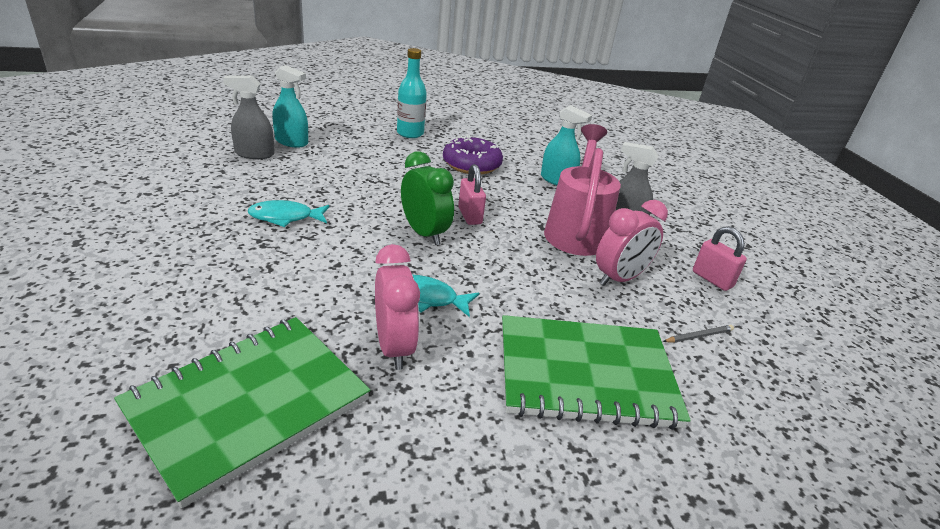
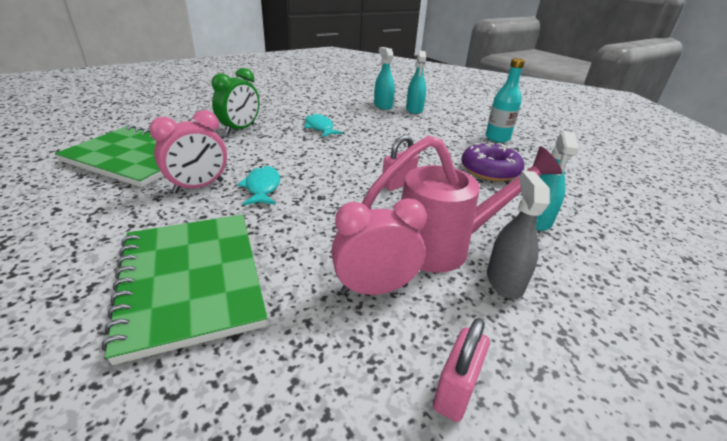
camera: 70 degrees right, 0 degrees up
(254, 154) = (383, 105): grey spray bottle -> turquoise spray bottle
(424, 233) = (349, 171): green clock -> green clock (240, 129)
(619, 278) = (374, 289): pink clock -> pink clock turned 135 degrees clockwise
(699, 336) = (297, 376): grey pencil -> none

